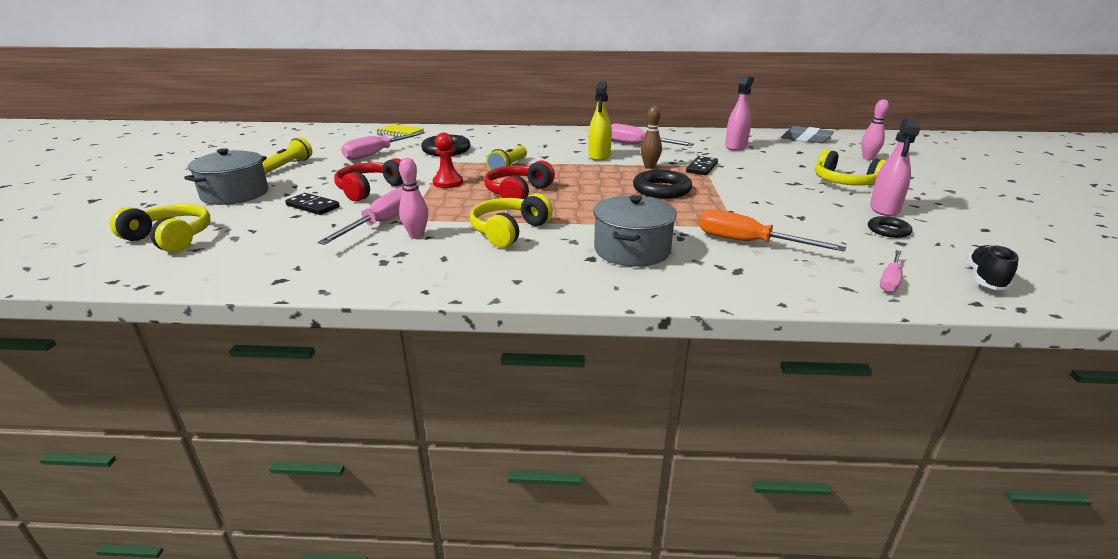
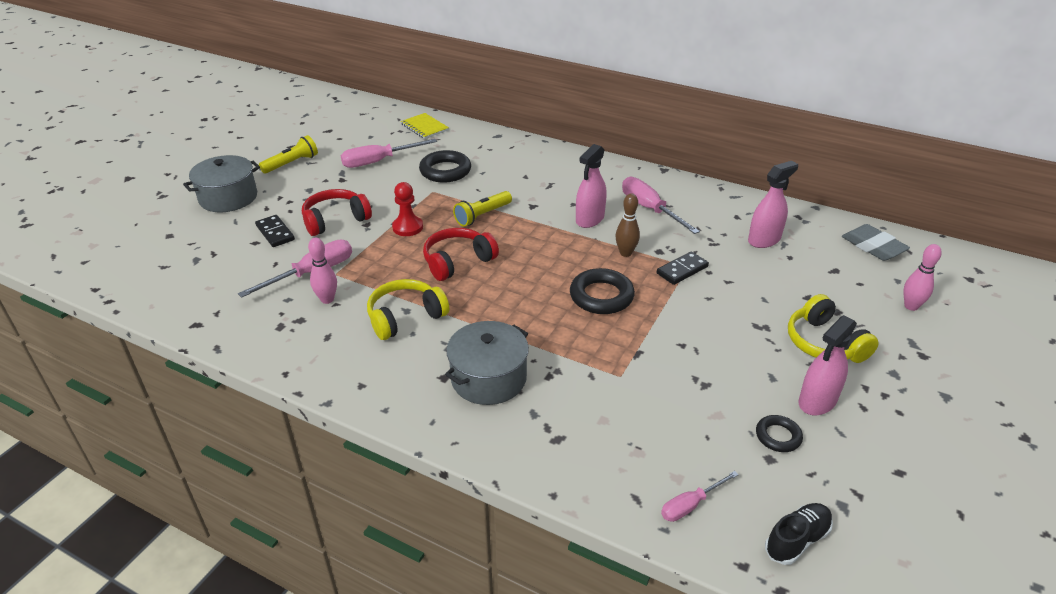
camera: 25 degrees right, 10 degrees up
(170, 239) = (153, 248): yellow headphones -> none
(599, 156) = (590, 219): yellow spray bottle -> pink spray bottle
(748, 242) = (607, 404): orange screwdriver -> none

